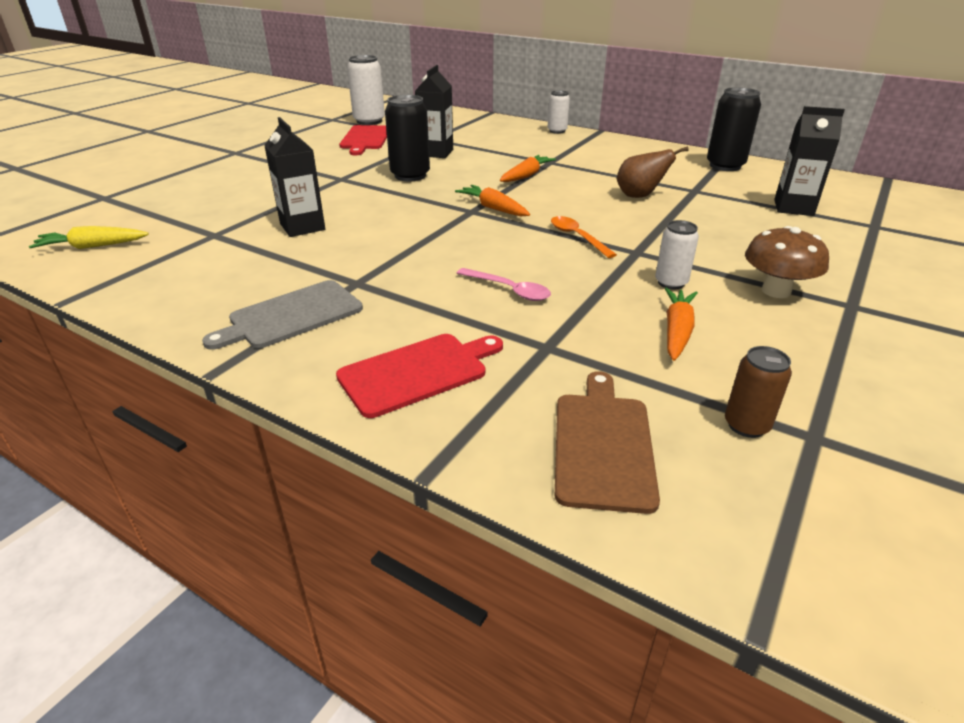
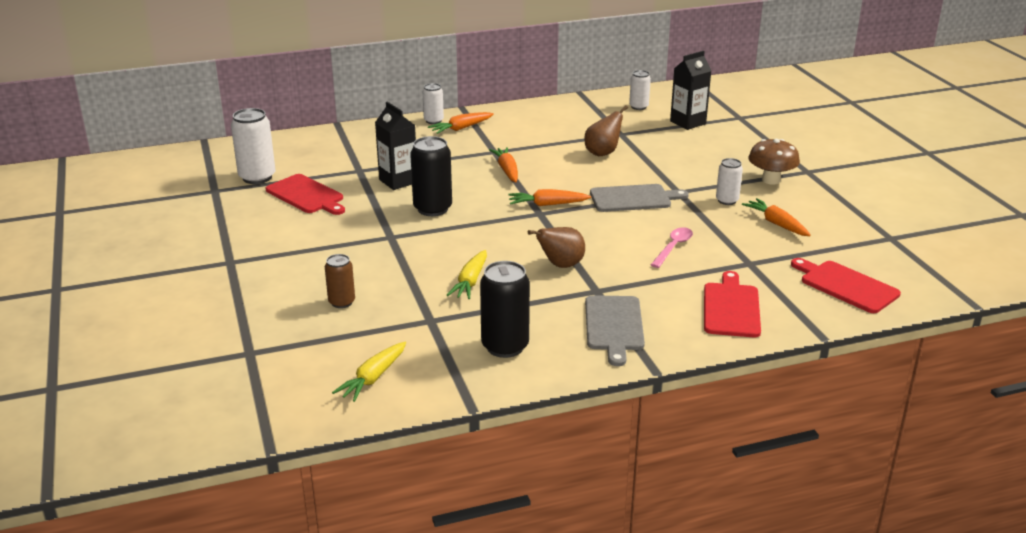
camera: 50 degrees left, 5 degrees down
(302, 227) = (470, 281): black carton -> yellow carrot
(385, 251) = (560, 265): none -> brown pear
(509, 290) = (673, 247): pink spoon -> pink spoon turned 45 degrees counterclockwise
(565, 141) = (461, 128): none -> orange carrot
(577, 237) = (633, 198): orange spoon -> grey cutting board
(602, 444) = (846, 286): brown cutting board -> red cutting board
(725, 166) = (598, 106): black can -> black can (505, 346)
(746, 425) = (868, 247): brown can -> brown can (341, 302)
(766, 179) = (638, 107): none -> white can

